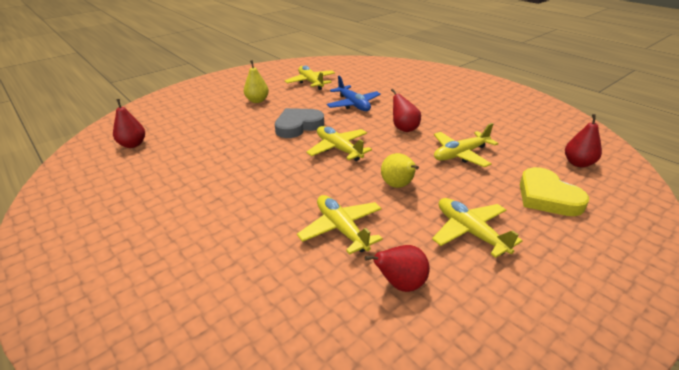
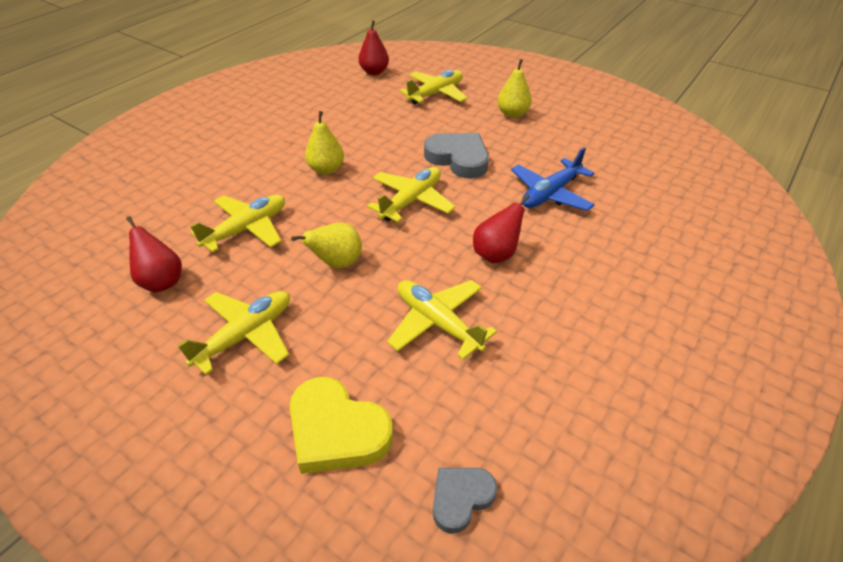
camera: 75 degrees right, 10 degrees up
(276, 182) = (326, 169): none -> yellow pear
(311, 82) = (602, 142): yellow plane -> yellow plane (436, 94)
(547, 197) = (337, 431): yellow heart -> yellow heart turned 105 degrees counterclockwise
(578, 163) = (461, 498): red pear -> grey heart

